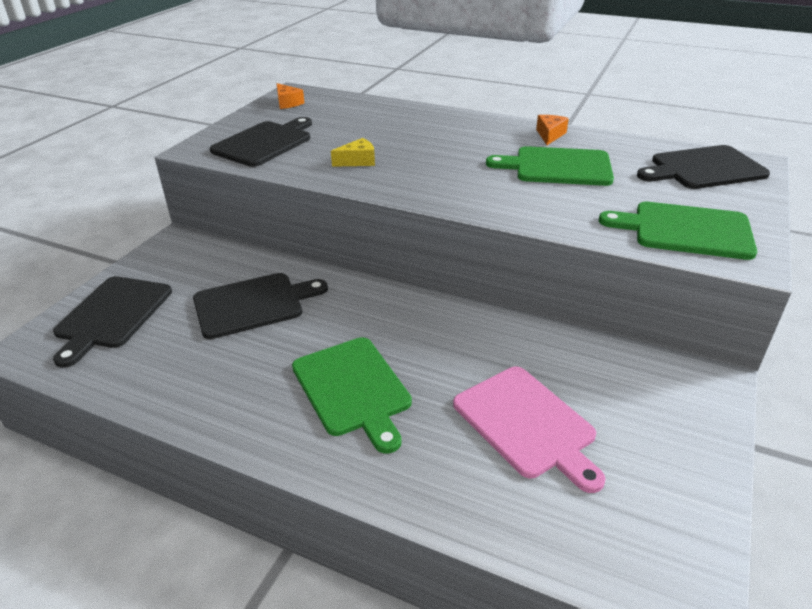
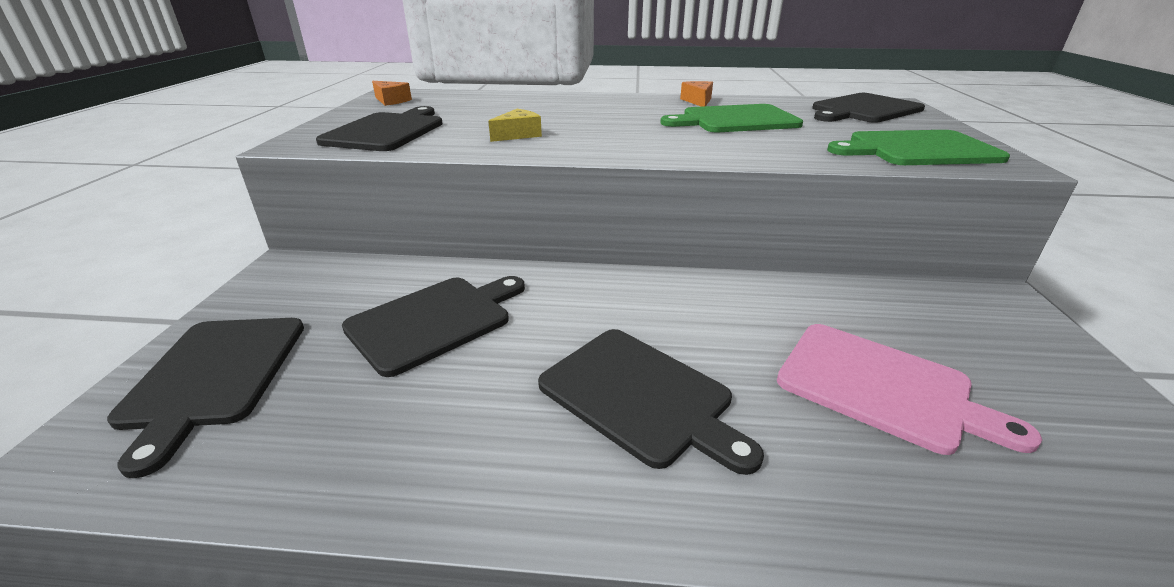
camera: 20 degrees left, 5 degrees down
(352, 389) = (640, 396): green cutting board -> black cutting board

